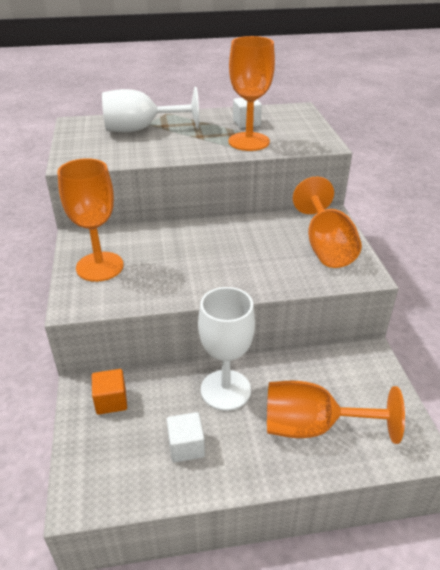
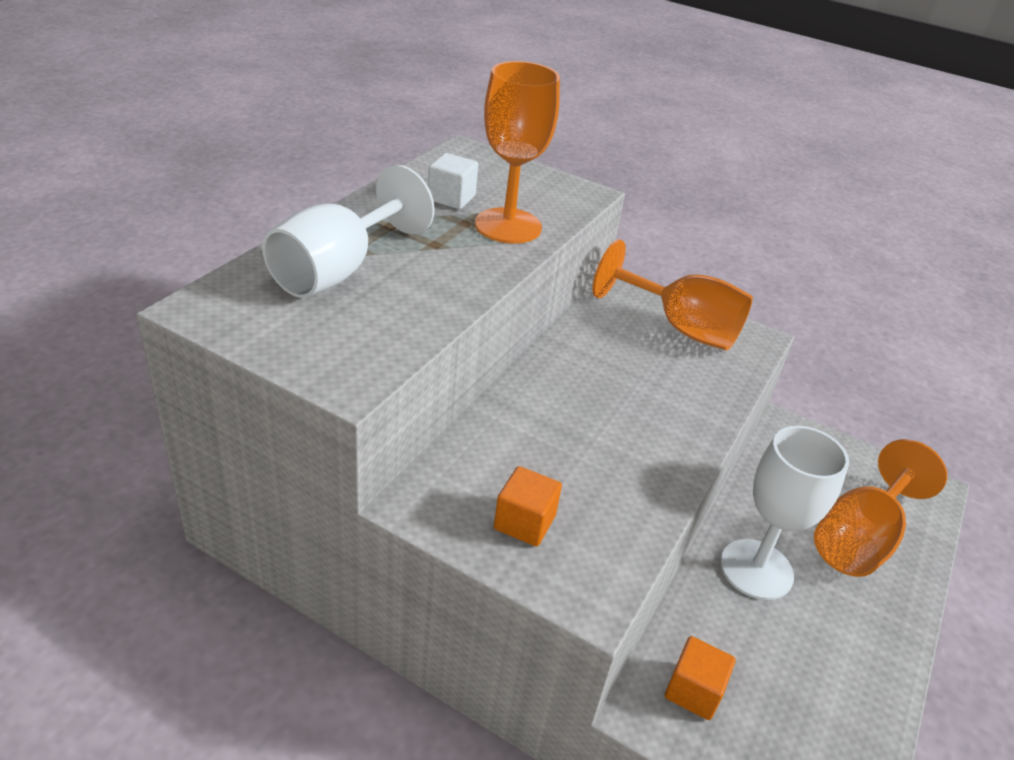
camera: 55 degrees left, 0 degrees up
(100, 266) = (524, 522): orange goblet -> orange cube
(186, 446) = (823, 661): white cube -> none

